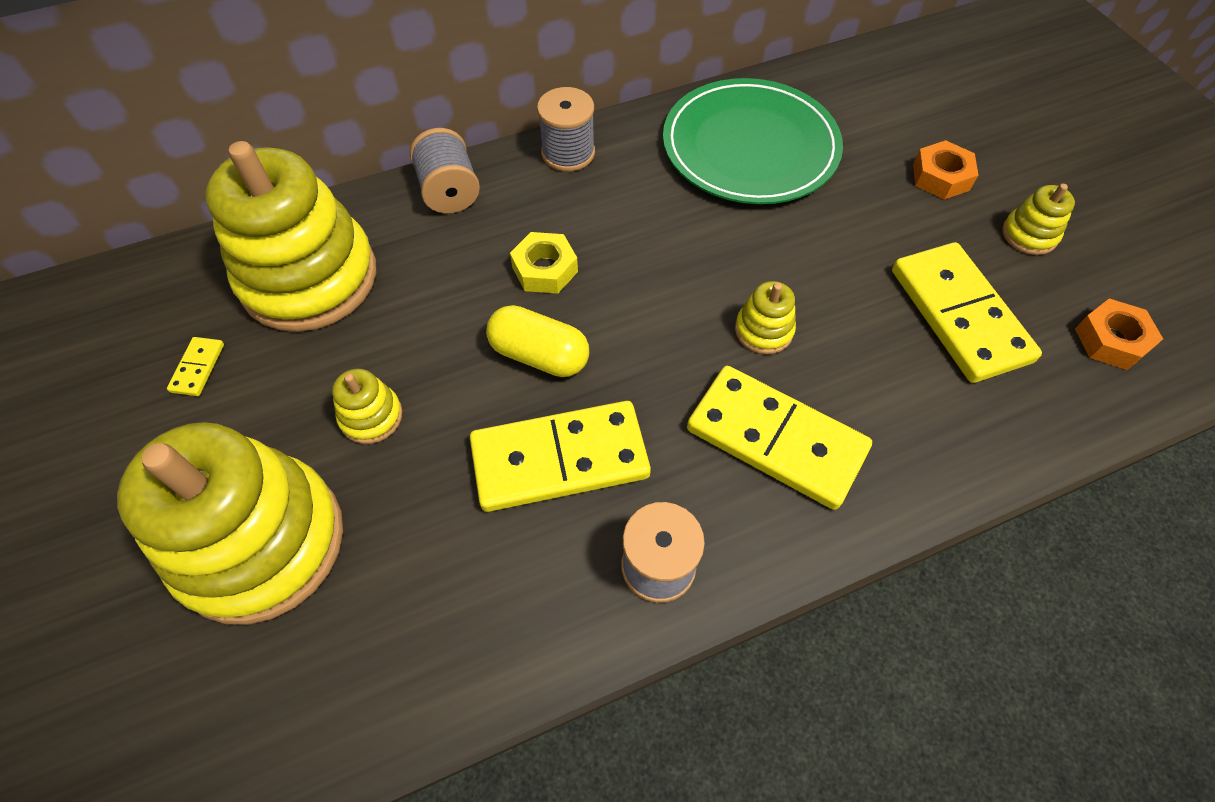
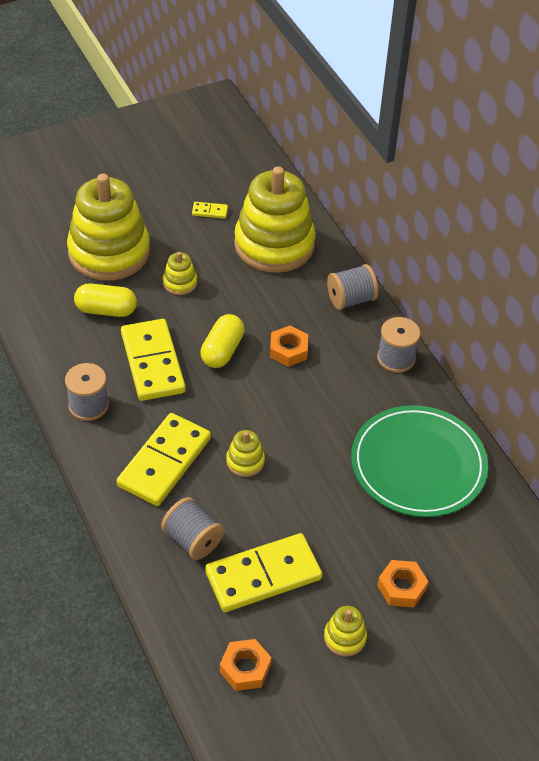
camera: 85 degrees right, 10 degrees down
(421, 542) = (106, 310): none -> yellow capsule
(545, 269) = (288, 350): yellow nut -> orange nut
(919, 400) = (192, 540): none -> grey spool

